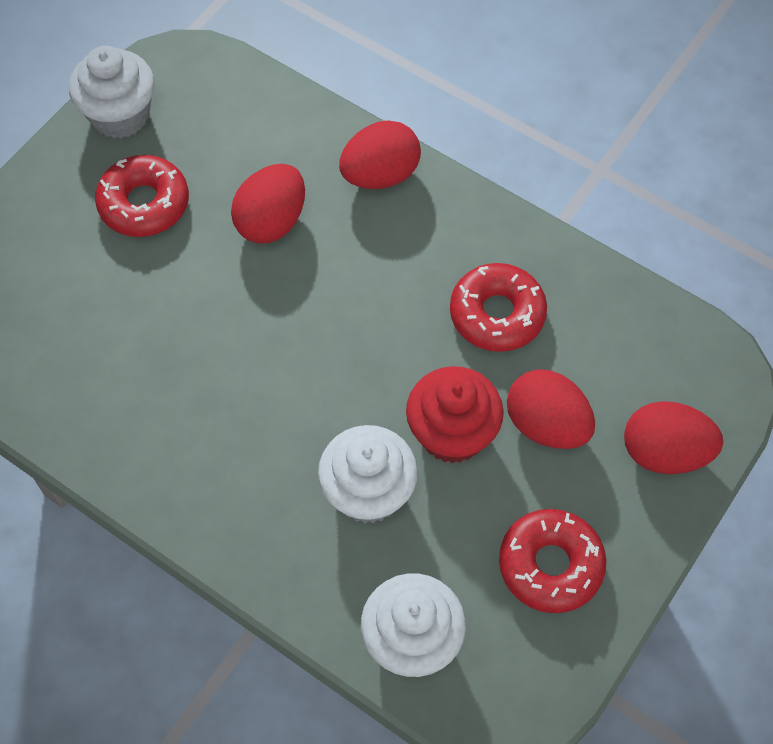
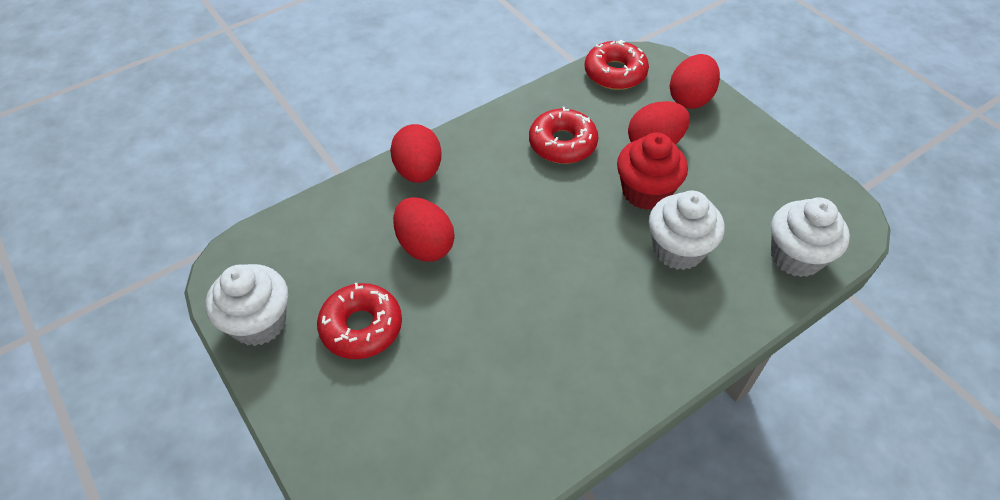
camera: 70 degrees left, 10 degrees down
(550, 565) = (755, 172): red donut -> red donut (615, 73)

